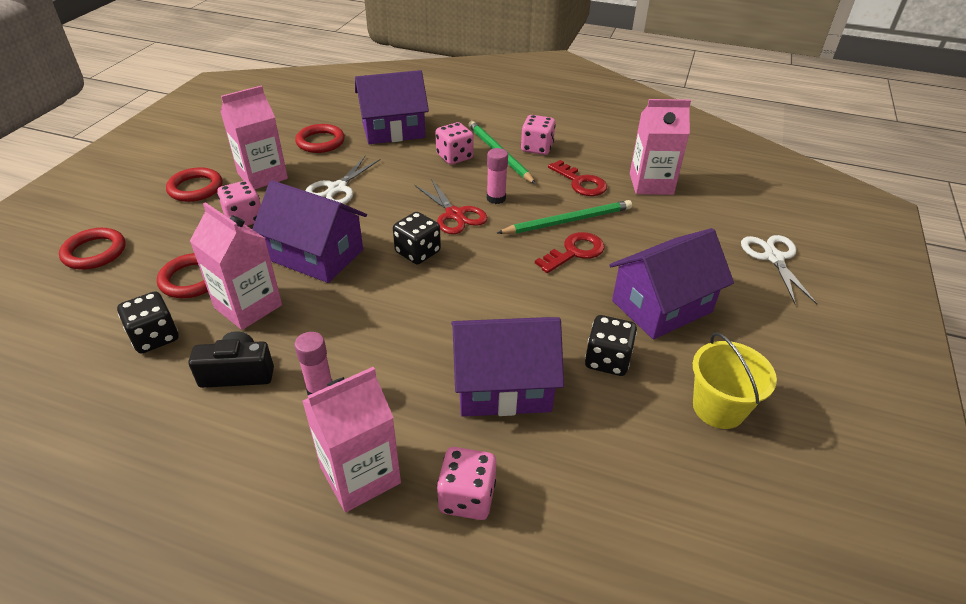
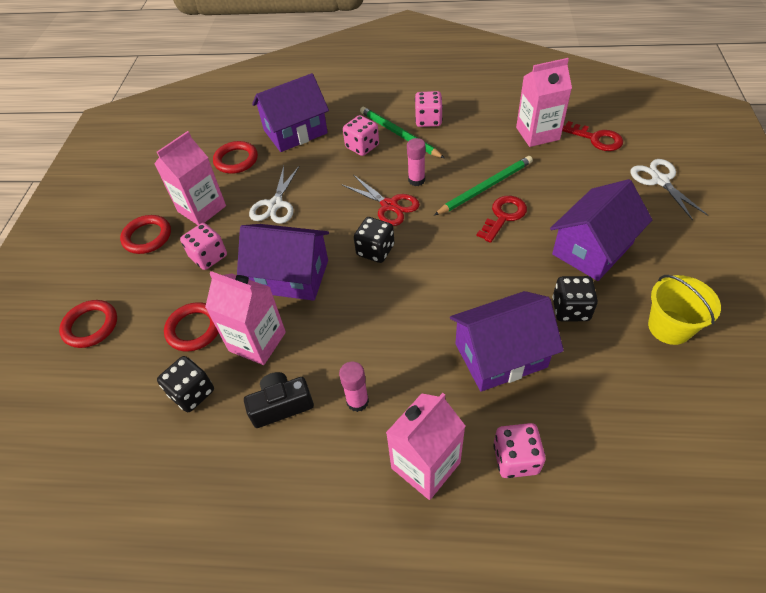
camera: 10 degrees left, 10 degrees up
(580, 182) = (480, 146): red key -> red key (596, 139)

